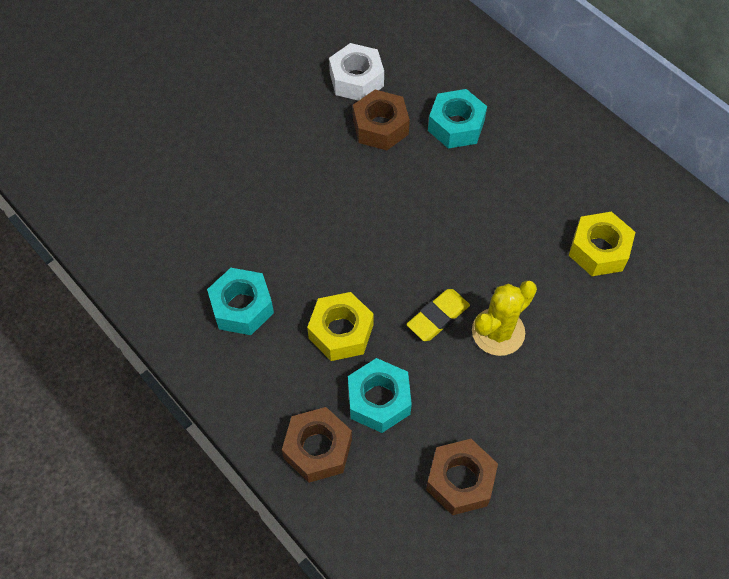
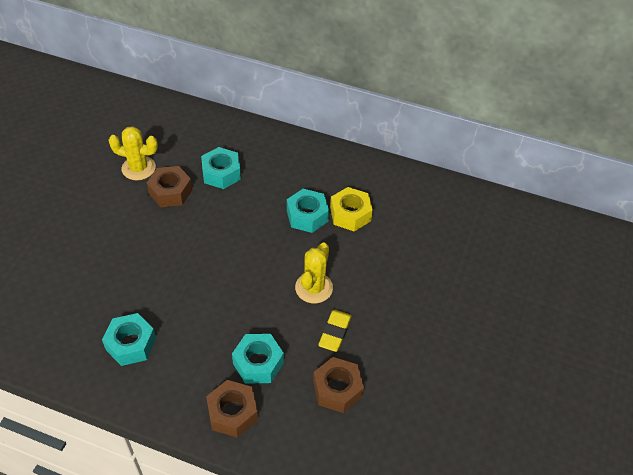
camera: 30 degrees left, 10 degrees down
(341, 332) = (210, 331): yellow nut -> none
(356, 80) = (138, 168): white nut -> yellow cactus
(438, 317) = (270, 295): yellow eraser -> yellow eraser (335, 332)
(539, 229) = (307, 216): none -> turquoise nut

